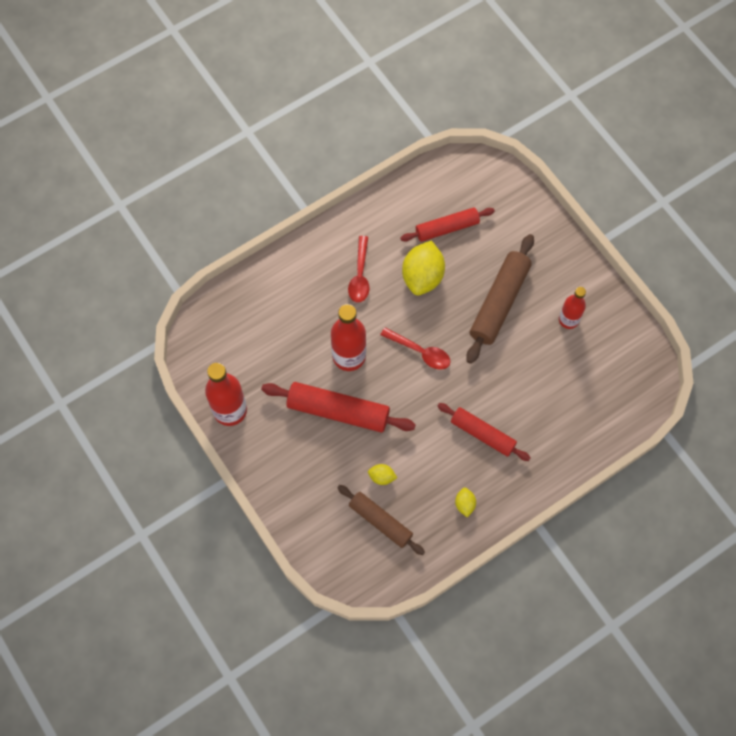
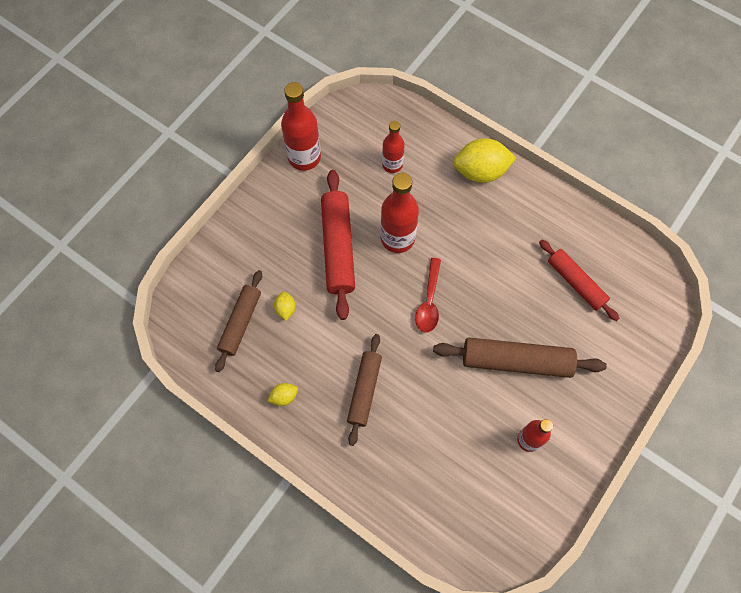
camera: 70 degrees right, 0 degrees up
(271, 334) = (392, 164): none -> red bottle
(360, 275) = (486, 219): red spoon -> none
(422, 277) = (511, 277): yellow lemon -> yellow lemon (480, 171)
(482, 434) = (364, 390): red rolling pin -> brown rolling pin

